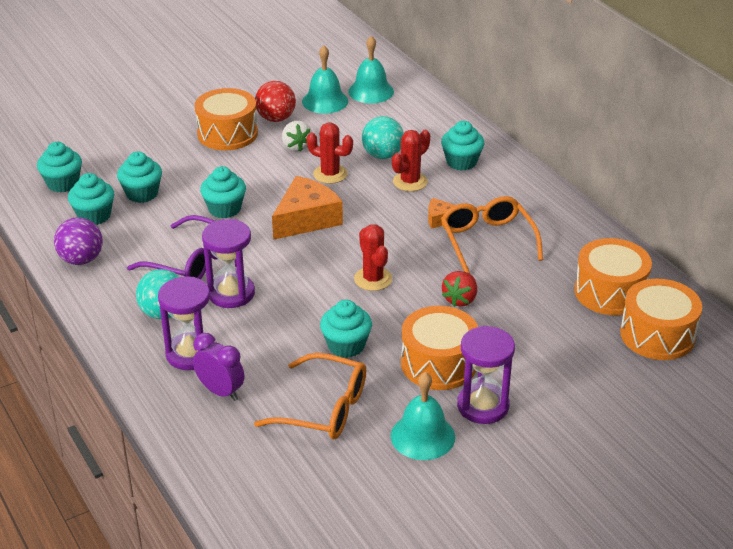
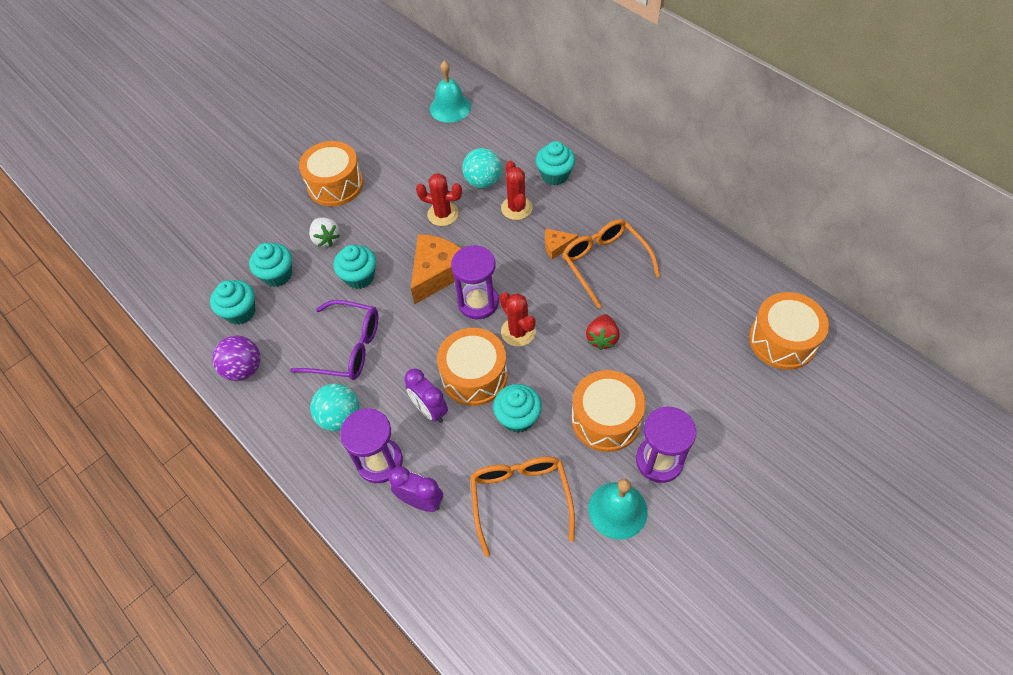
camera: 10 degrees left, 20 degrees up
(63, 183) = (199, 278): turquoise cupcake -> none
(231, 293) = (395, 379): purple hourglass -> purple hourglass (478, 302)
(257, 324) = (430, 410): none -> purple clock
(276, 118) = (374, 157): red ball -> none
(296, 146) = (402, 187): white strawberry -> white strawberry (326, 239)
(324, 409) = (520, 499): orange glasses -> orange glasses turned 105 degrees counterclockwise
(325, 101) = (412, 127): turquoise bell -> none
(410, 182) = (516, 208): red cactus -> red cactus turned 45 degrees counterclockwise
(610, 292) = (727, 300): orange drum -> orange drum (474, 376)

